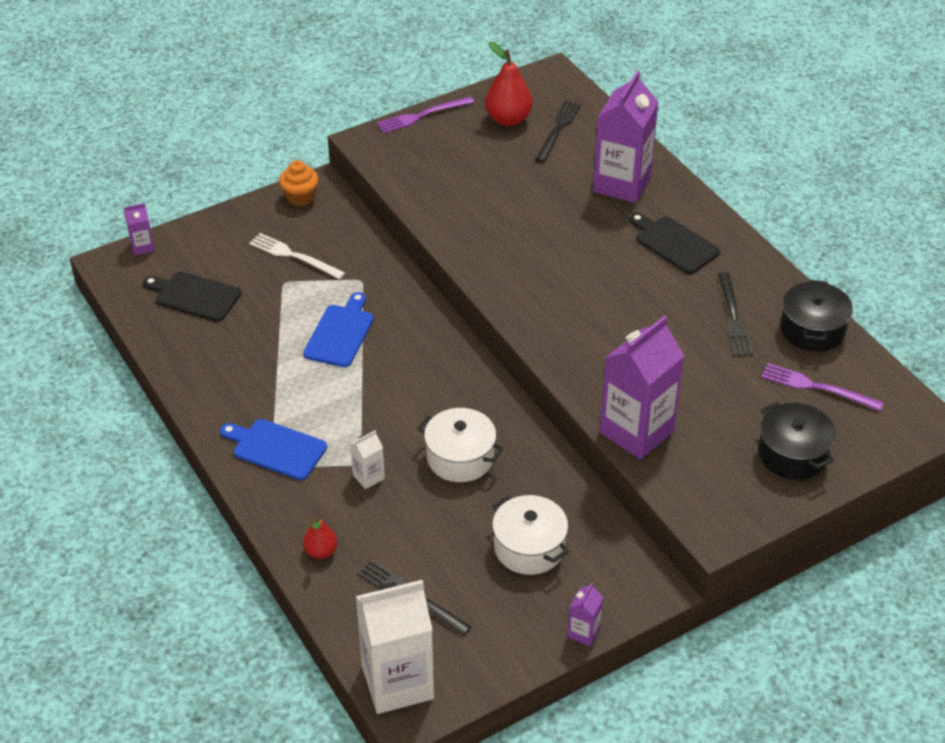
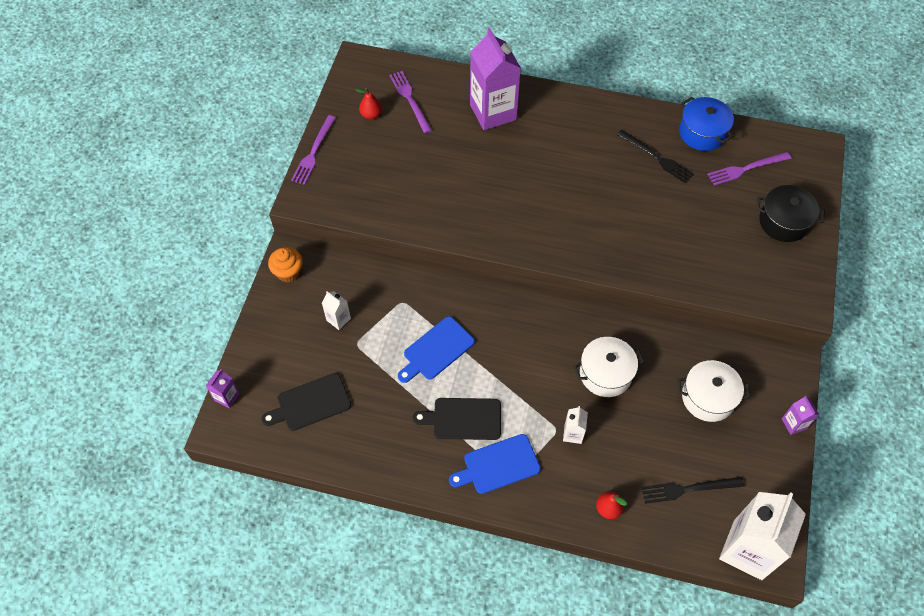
camera: 45 degrees left, 15 degrees up
(294, 256) = (338, 319): white fork -> white carton
(340, 333) = (436, 350): blue cutting board -> blue cutting board turned 105 degrees counterclockwise
(508, 119) = (371, 115): red pear -> red pear, size x0.57
(558, 129) = (410, 100): black fork -> purple fork
(636, 432) = (697, 276): purple carton -> none
(674, 243) = (569, 132): black cutting board -> black cutting board (463, 419)
(812, 330) = (702, 133): black pot -> blue pot

